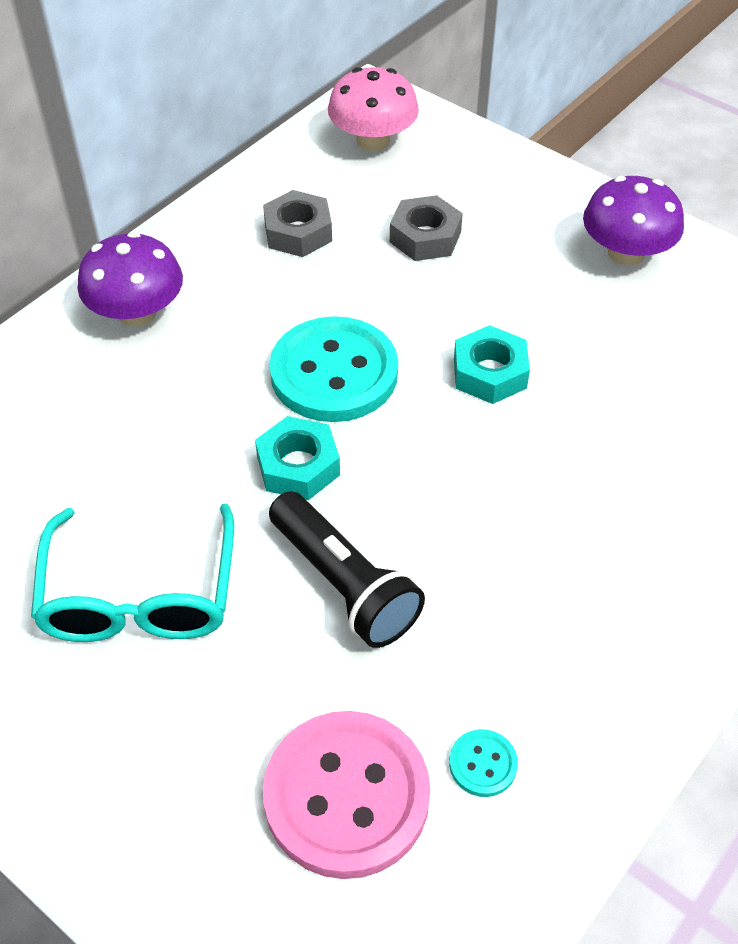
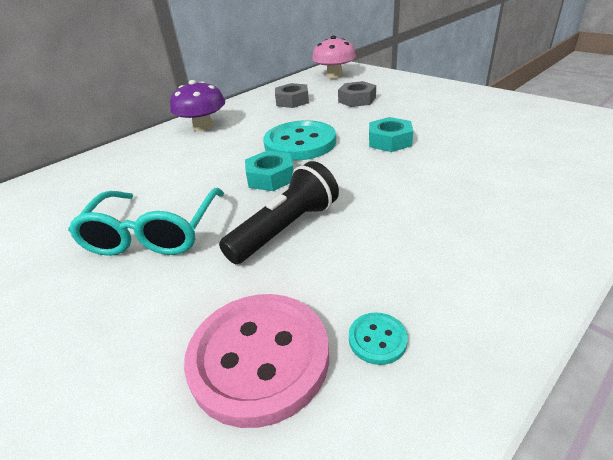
camera: 10 degrees right, 15 degrees down
(344, 584) = (286, 229): black flashlight -> black flashlight turned 105 degrees counterclockwise
(626, 253) = (466, 100): purple mushroom -> none

